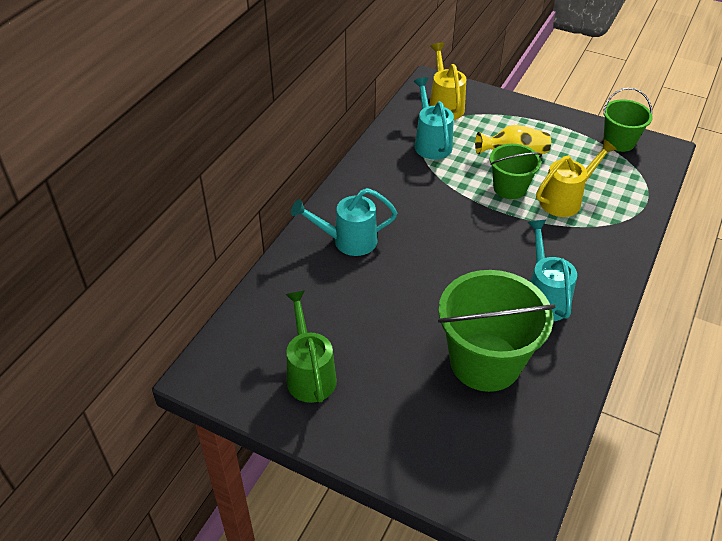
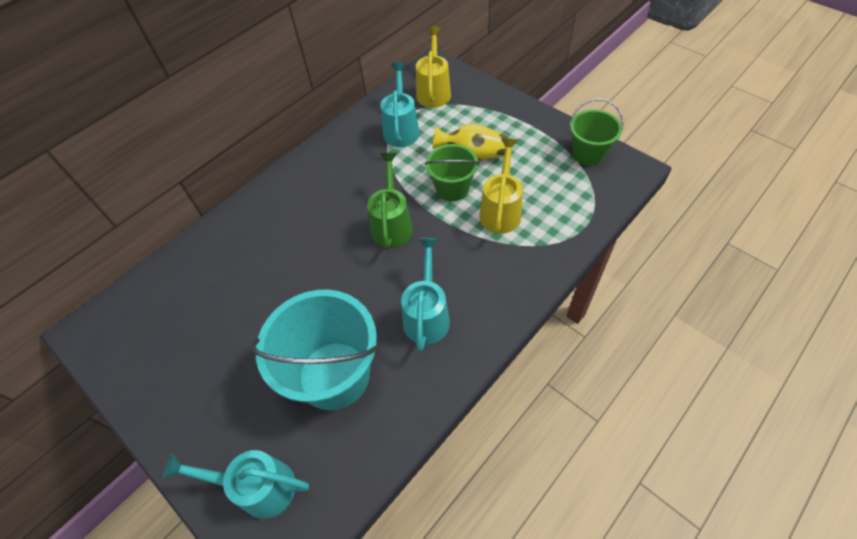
camera: 20 degrees right, 10 degrees up
(309, 374) = (172, 351): green watering can -> green watering can (392, 224)
(348, 241) = (275, 219): turquoise watering can -> turquoise watering can (259, 487)
(485, 362) = (334, 375): green bucket -> turquoise bucket
(565, 200) = (501, 210): yellow watering can -> yellow watering can turned 60 degrees counterclockwise

